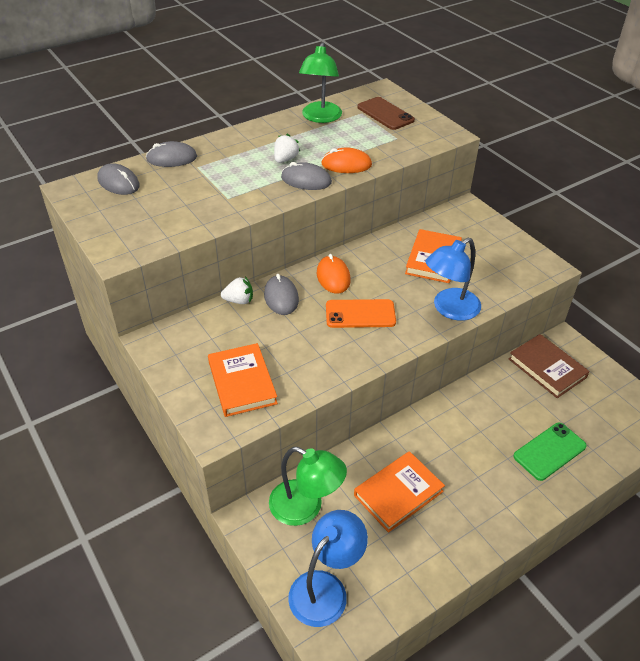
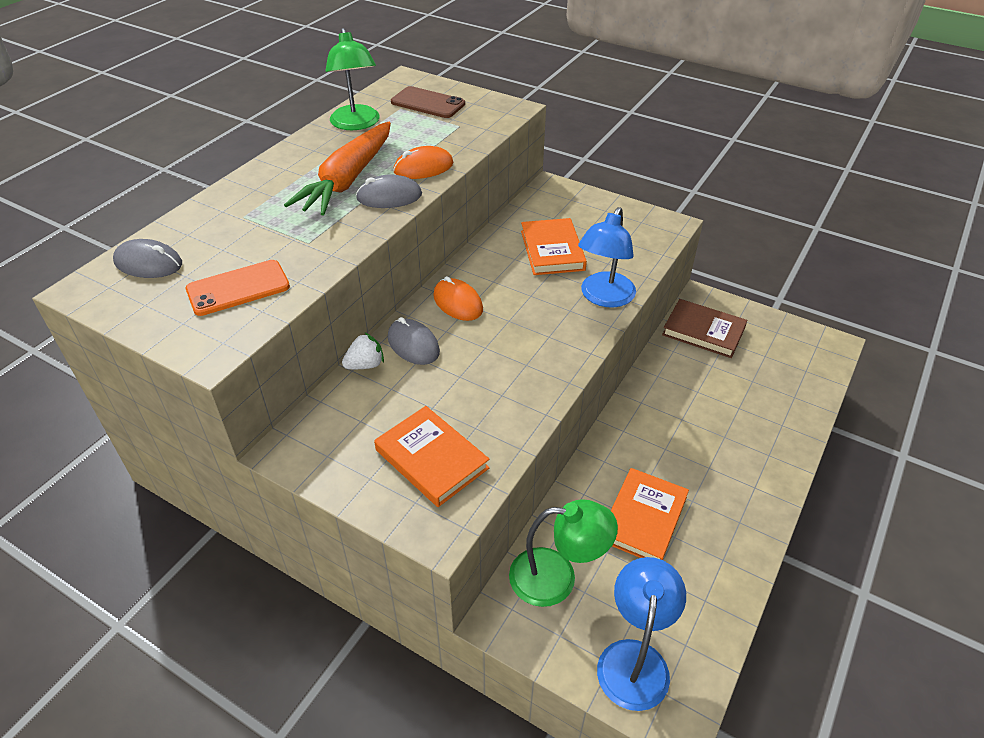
camera: 25 degrees left, 0 degrees up
(172, 158) = (202, 215): grey mouse -> none
(285, 159) = (348, 180): white strawberry -> orange carrot
(360, 314) = (514, 334): orange phone -> orange phone (238, 288)
(549, 451) = (758, 414): green phone -> none

